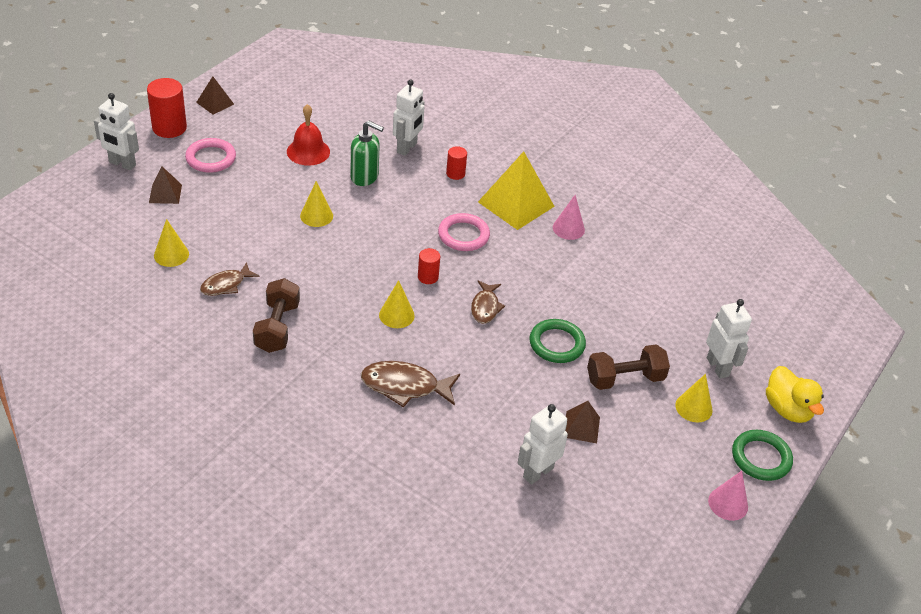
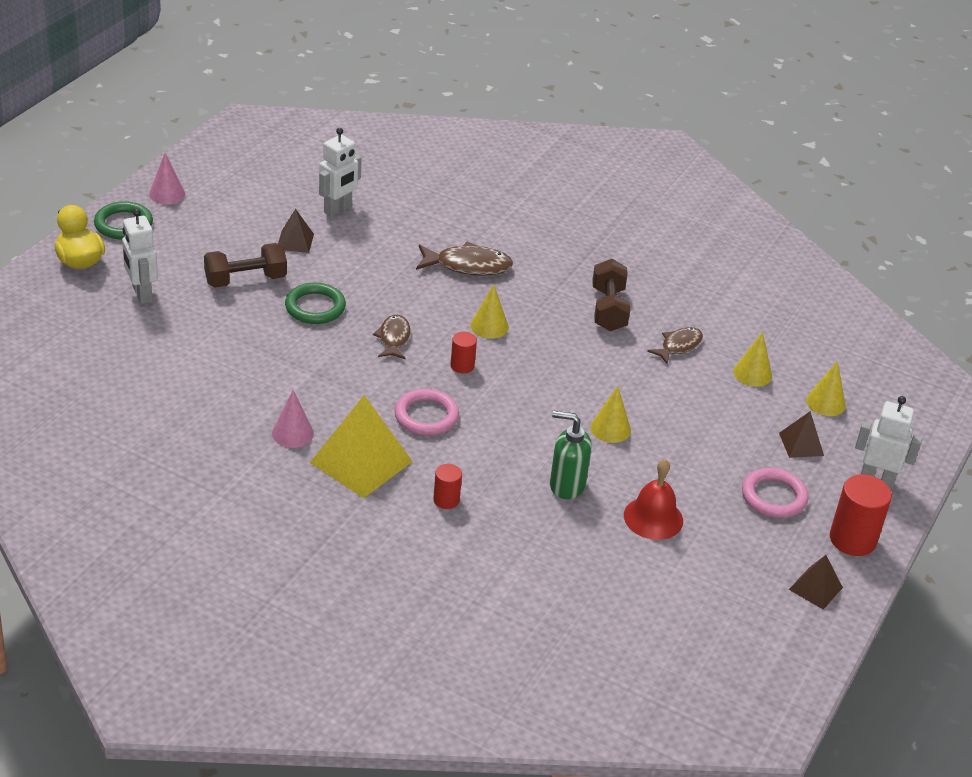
camera: 175 degrees right, 5 degrees down
(407, 148) = (520, 535): white robot -> none
(693, 407) = (179, 259): yellow cone -> yellow cone (825, 403)

